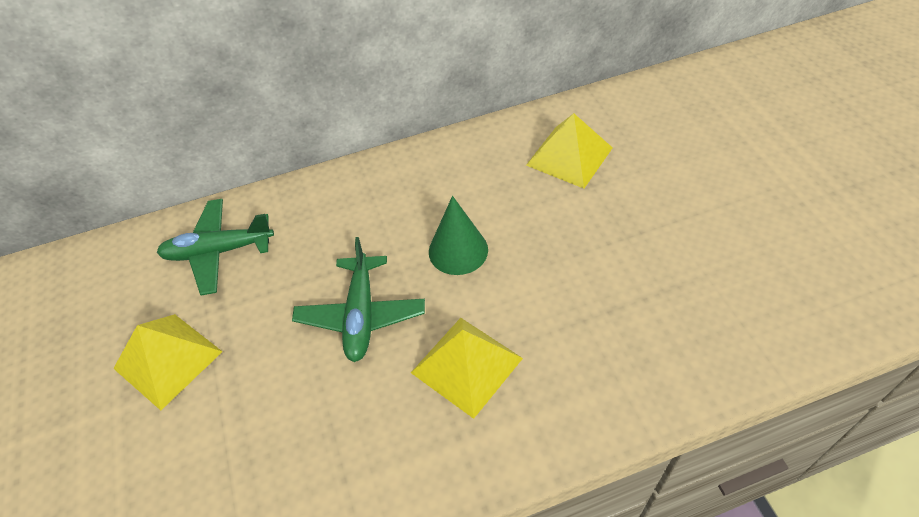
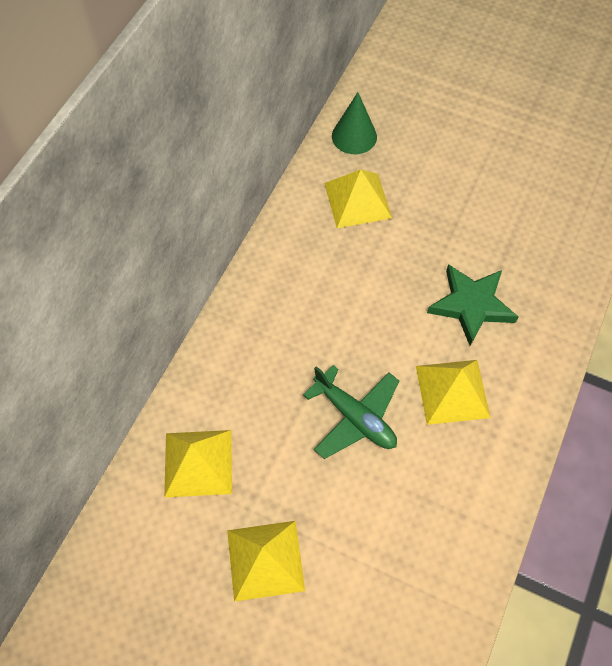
camera: 50 degrees left, 10 degrees up
(219, 251) = (198, 463): green plane -> yellow pyramid
(458, 250) = (363, 324): green cone -> green cone (354, 136)
(574, 308) = (471, 305): none -> green star

